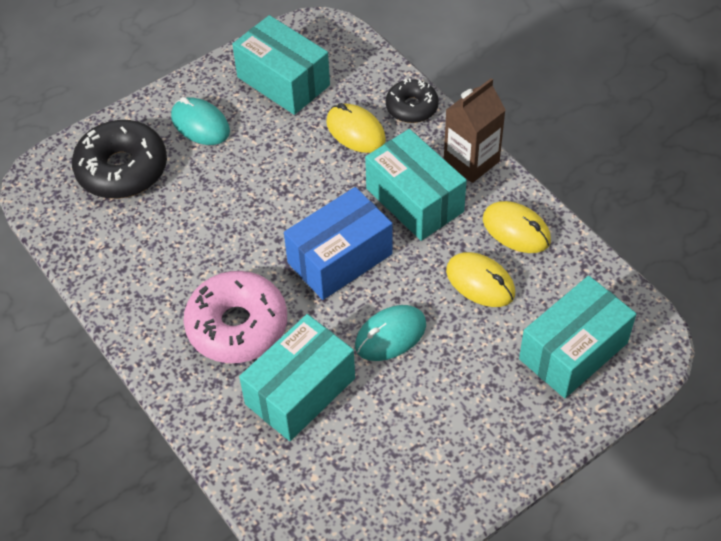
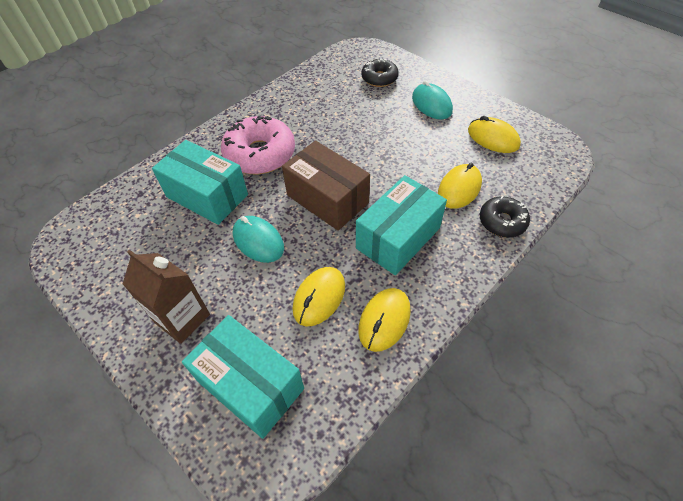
camera: 80 degrees right, 0 degrees up
(122, 169) = (379, 78): black donut -> black donut, size x0.58
(200, 124) = (431, 104): turquoise mouse -> turquoise mouse turned 60 degrees counterclockwise
(283, 81) = (493, 138): turquoise box -> yellow mouse
(340, 258) = (327, 199): blue box -> brown box
(471, 161) = (455, 274): brown carton -> brown carton (182, 318)

